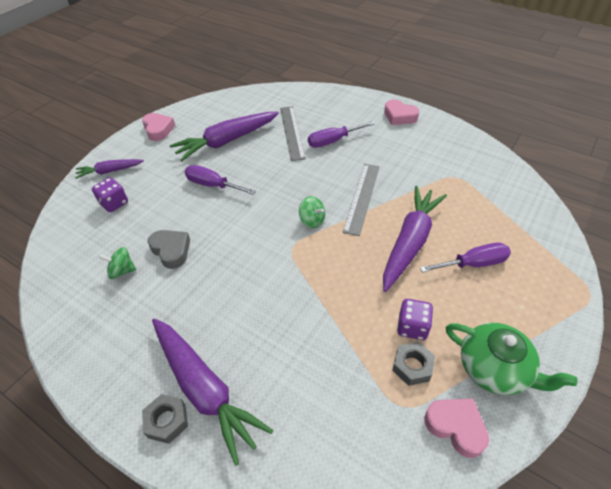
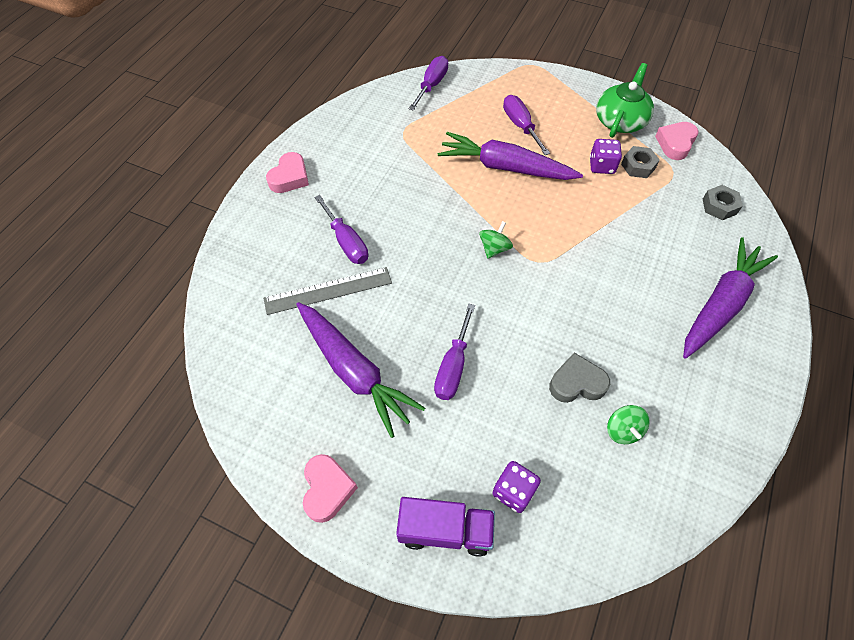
camera: 100 degrees left, 10 degrees up
(110, 171) = (445, 530): purple carrot -> purple truck
(158, 129) = (327, 489): pink heart -> pink heart turned 120 degrees clockwise
(167, 421) = (760, 326): grey nut -> grey nut (719, 206)
(171, 251) = (576, 383): grey heart -> grey heart turned 45 degrees clockwise
(362, 197) = (449, 207): grey ruler -> none
(527, 201) = (431, 85): none -> purple screwdriver

